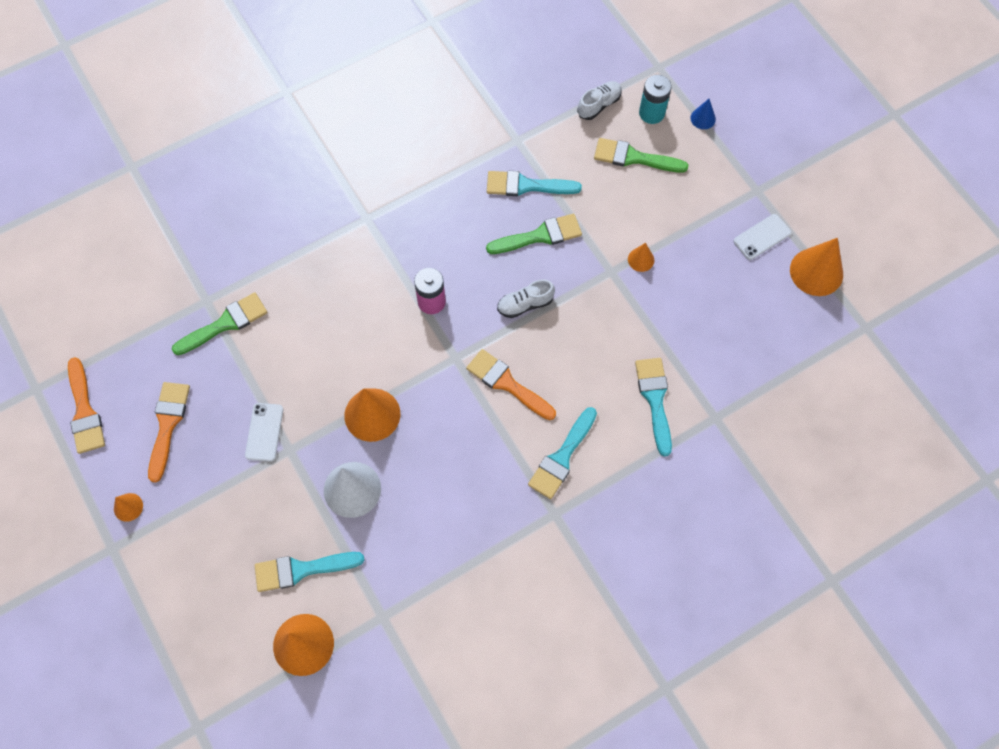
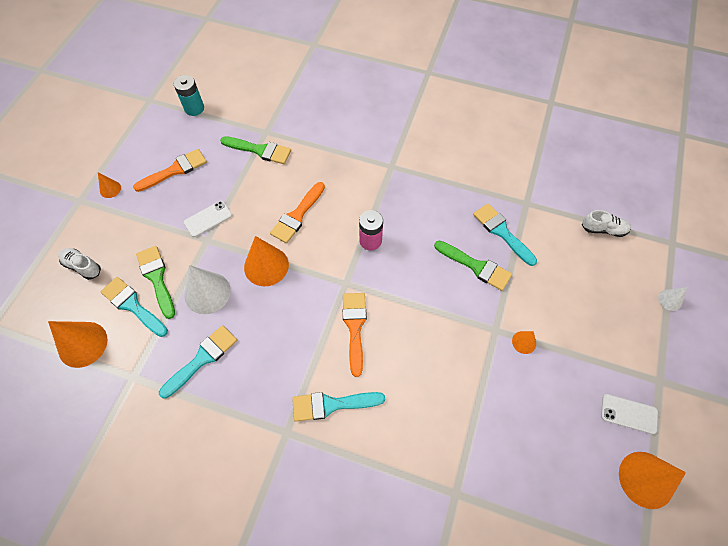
camera: 50 degrees right, 5 degrees down
(85, 411) = (153, 129): orange brush -> orange brush (297, 216)
(525, 304) = (420, 295): white shoe -> white shoe (82, 266)
(633, 158) = (591, 279): green brush -> green brush (157, 278)
(651, 113) = (635, 265): turquoise battery -> turquoise battery (194, 108)
(655, 399) = (430, 436): turquoise brush -> turquoise brush (202, 358)
(703, 118) = (670, 300): blue cone -> white cone

